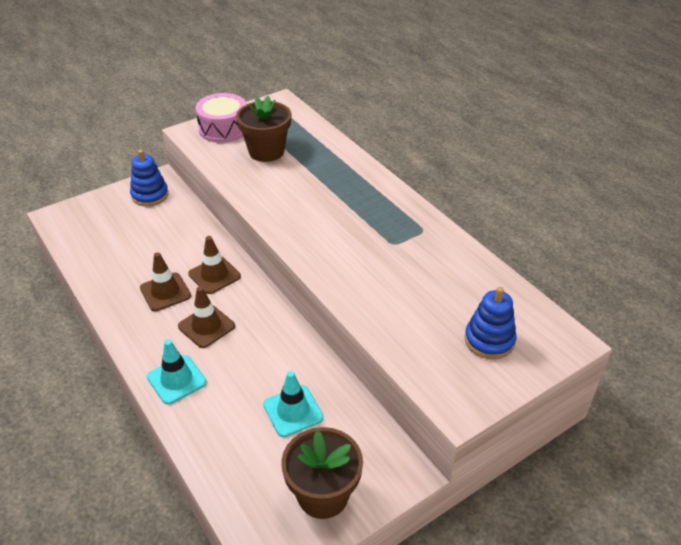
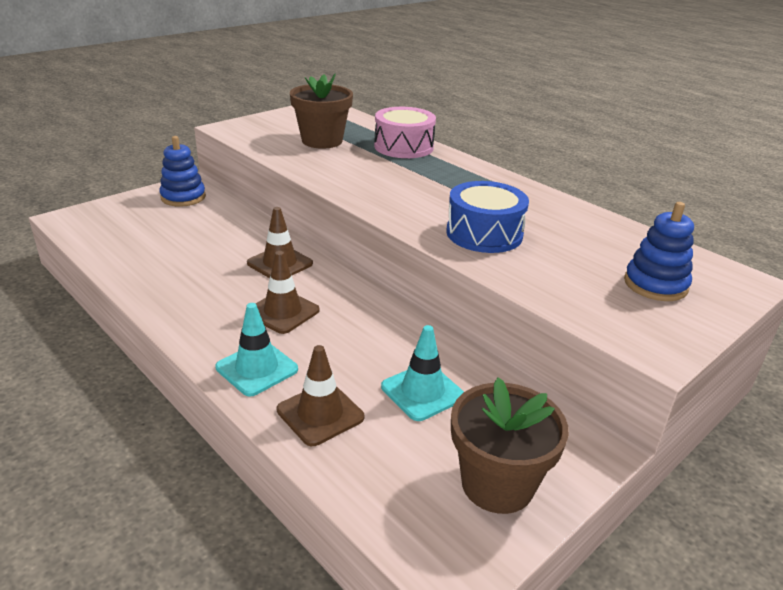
camera: 10 degrees left, 10 degrees down
(165, 292) = (221, 281): brown traffic cone -> brown traffic cone (320, 414)
(223, 129) = (267, 125): pink drum -> pink drum (403, 147)
(369, 274) = (484, 234): none -> blue drum

